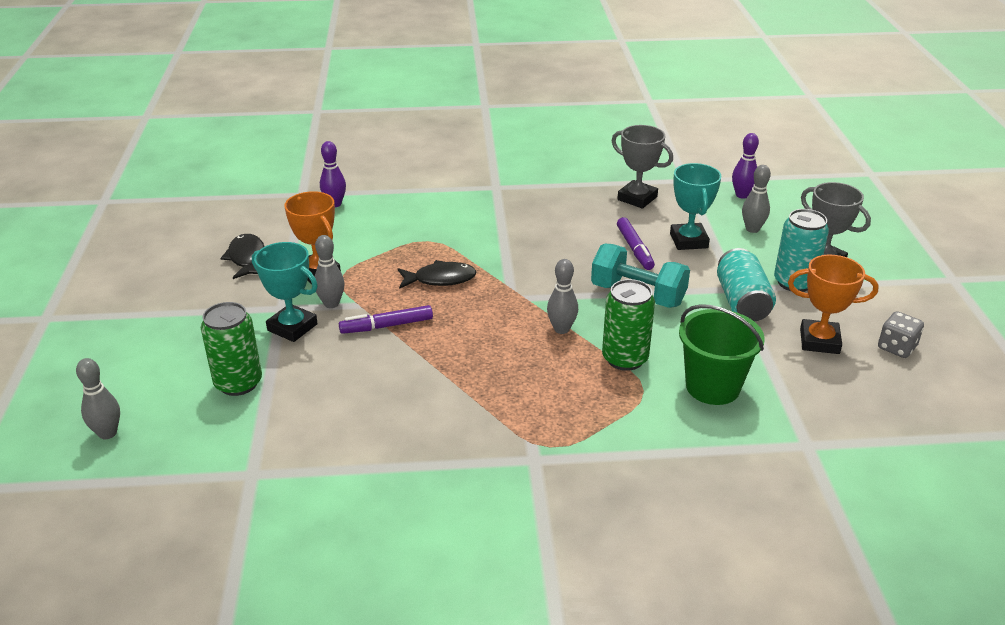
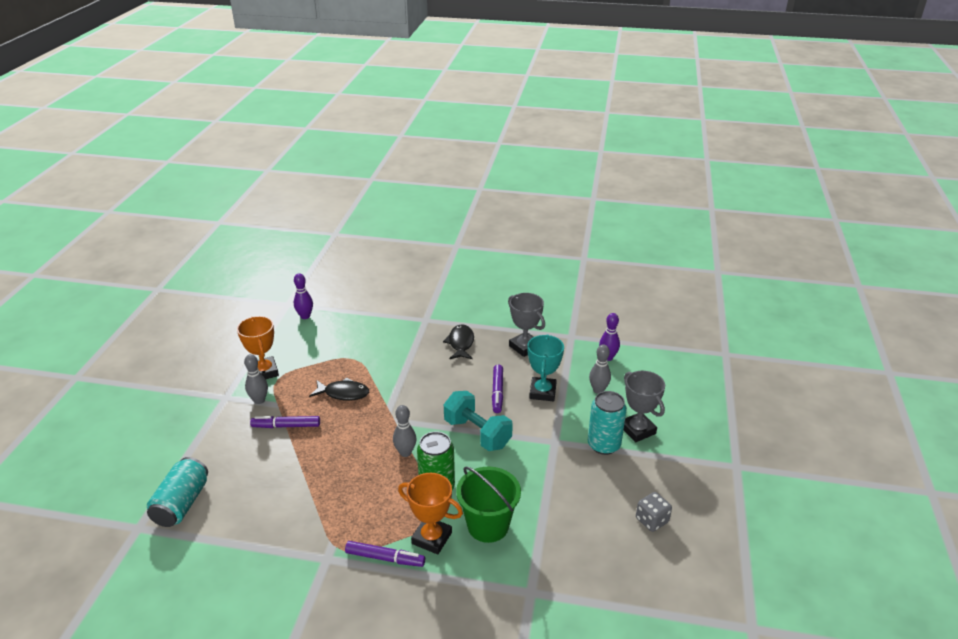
camera: 15 degrees right, 0 degrees up
(107, 433) = (67, 476): grey bowling pin -> none
(238, 383) = (166, 453): green can -> none
(247, 258) = (223, 352): black fish -> black fish (460, 343)
(292, 327) = (224, 415): turquoise trophy -> none
(608, 444) = (385, 558): none -> purple marker
(742, 302) = (552, 455): turquoise can -> turquoise can (182, 504)
(819, 341) = (593, 502): orange trophy -> orange trophy (432, 538)

